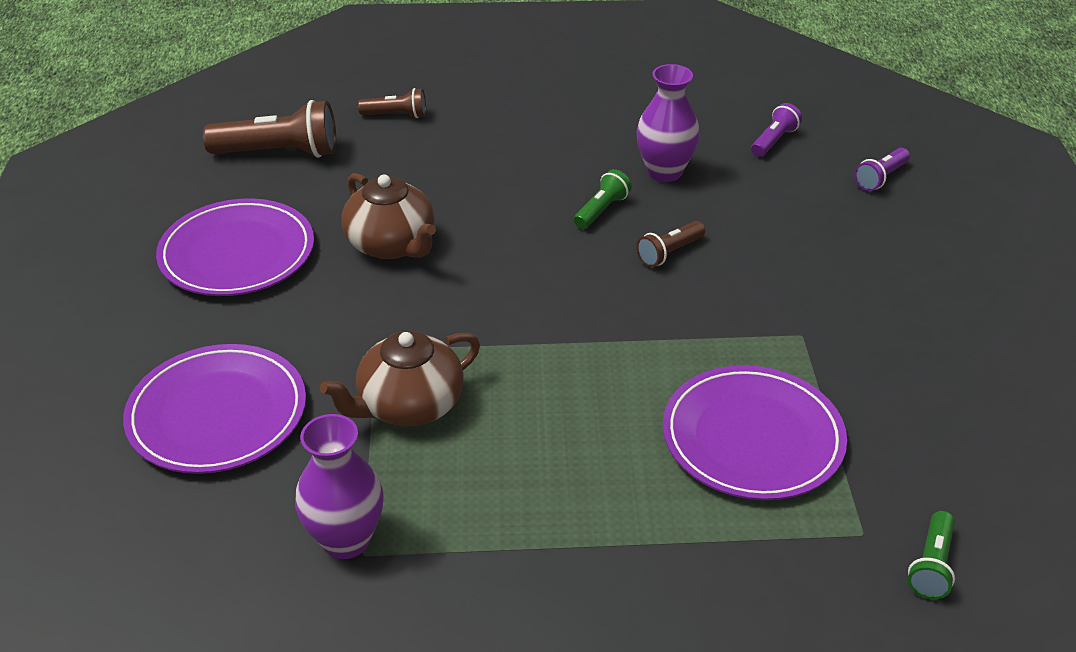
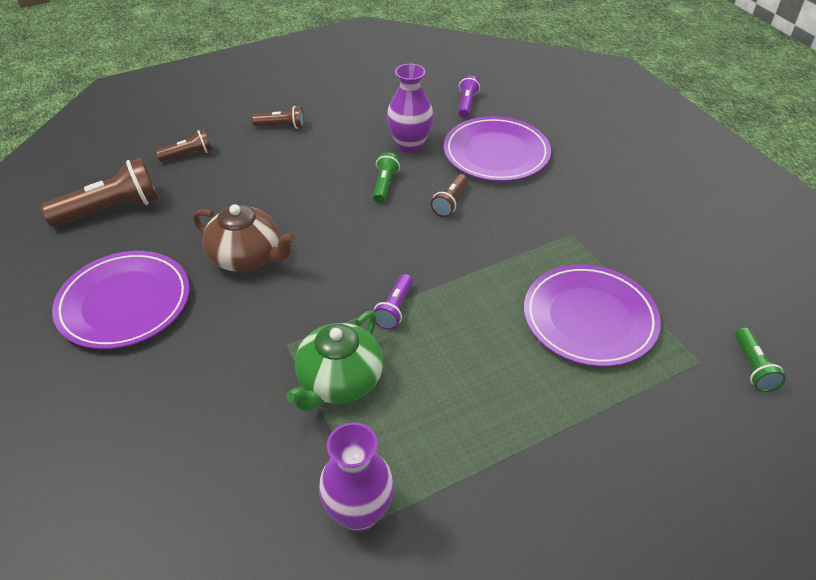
camera: 25 degrees left, 5 degrees up
(217, 414) = (188, 446): purple plate -> purple plate (496, 153)
(409, 405) = (339, 381): brown teapot -> green teapot
(522, 110) = (281, 126): none -> brown flashlight
(880, 178) = (548, 111): purple flashlight -> purple flashlight (394, 309)

